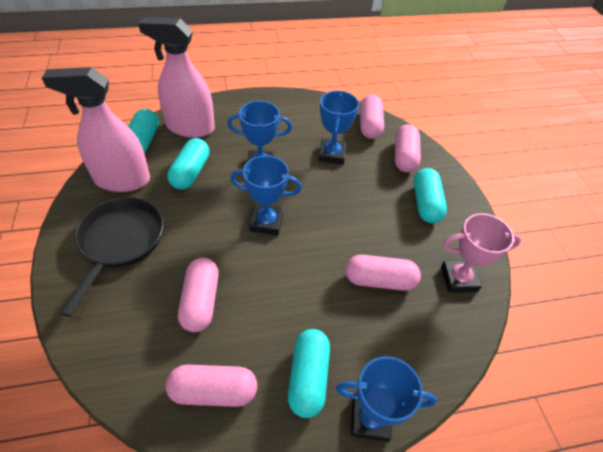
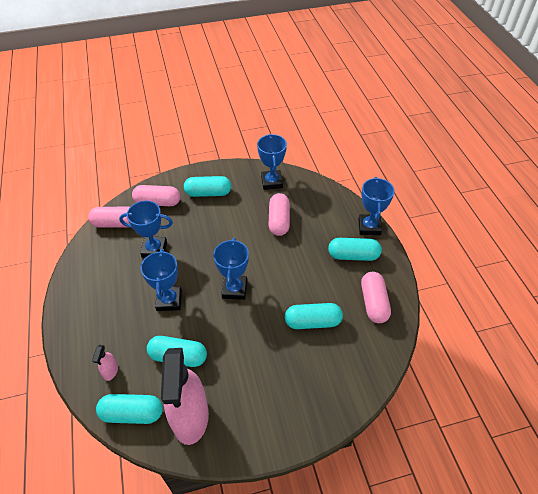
camera: 90 degrees left, 0 degrees up
(120, 242) = (266, 395): black pan -> none
(190, 127) = (110, 371): pink spray bottle -> pink spray bottle, size x0.40
(200, 301) = (312, 322): pink capsule -> turquoise capsule
(459, 279) = (272, 182): pink trophy -> blue trophy

